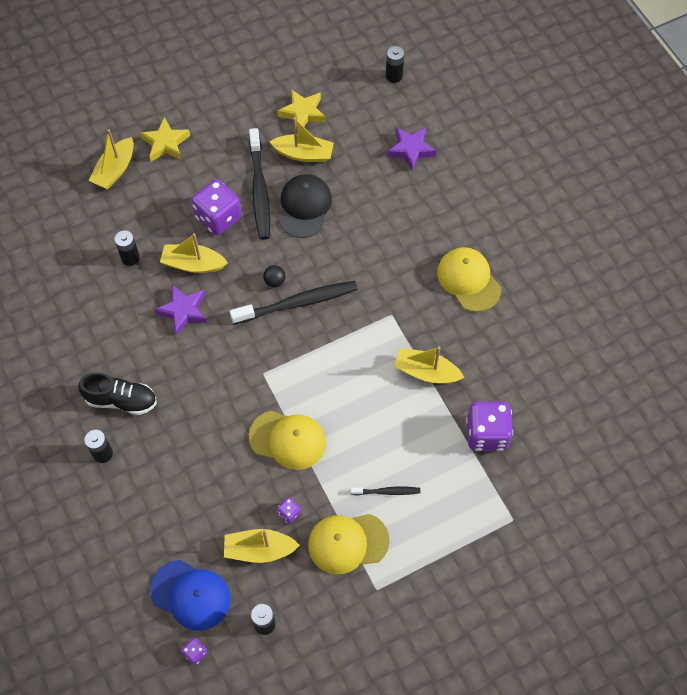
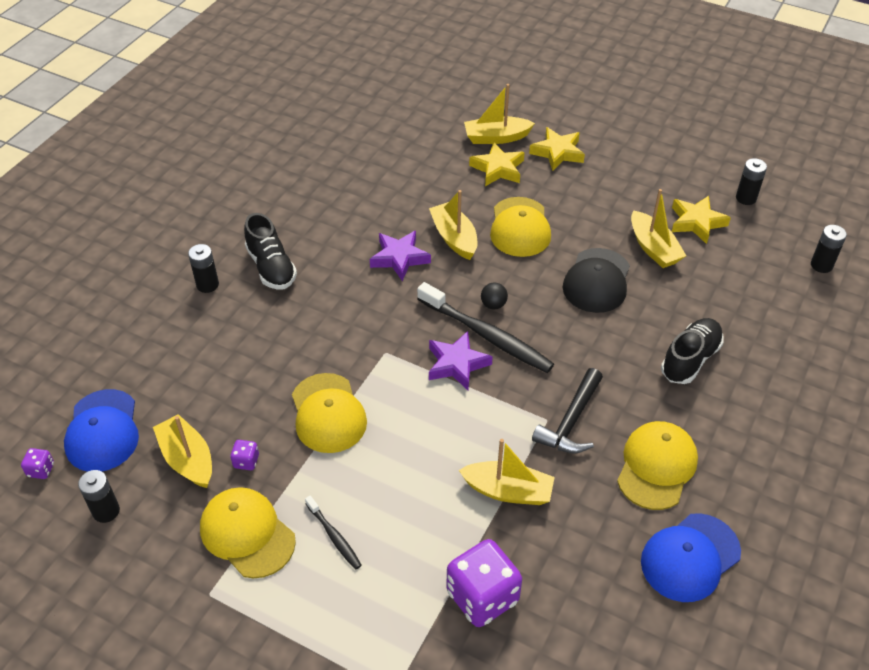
camera: 55 degrees right, 15 degrees down
(130, 258) = (420, 194): black battery -> black battery (746, 198)
(148, 191) = (498, 169): none -> yellow star
(218, 217) = (520, 227): purple dice -> yellow cap
(259, 190) = (579, 239): black toothbrush -> none
(304, 207) = (597, 281): black cap -> black cap turned 135 degrees clockwise
(403, 302) = (571, 422): none -> black hammer
(407, 203) = (690, 359): none -> black shoe
(411, 150) = (755, 326): purple star -> purple star (457, 364)
(426, 372) = (508, 491): yellow boat -> yellow boat turned 120 degrees clockwise
(538, 308) = (690, 557): none -> blue cap

